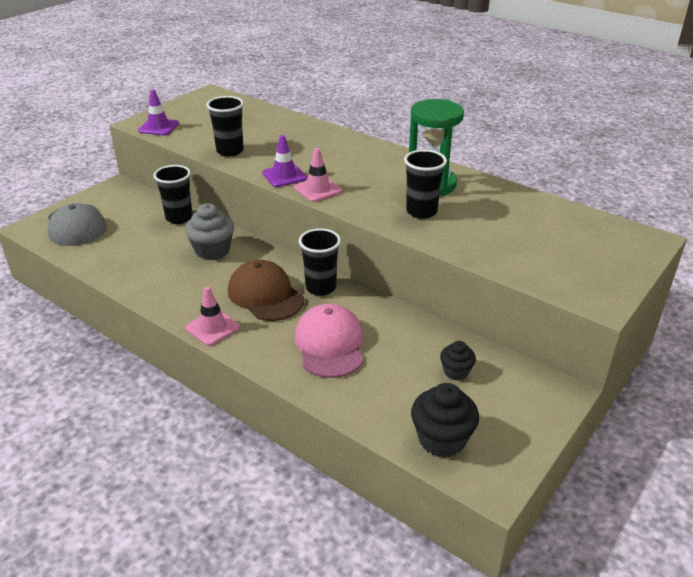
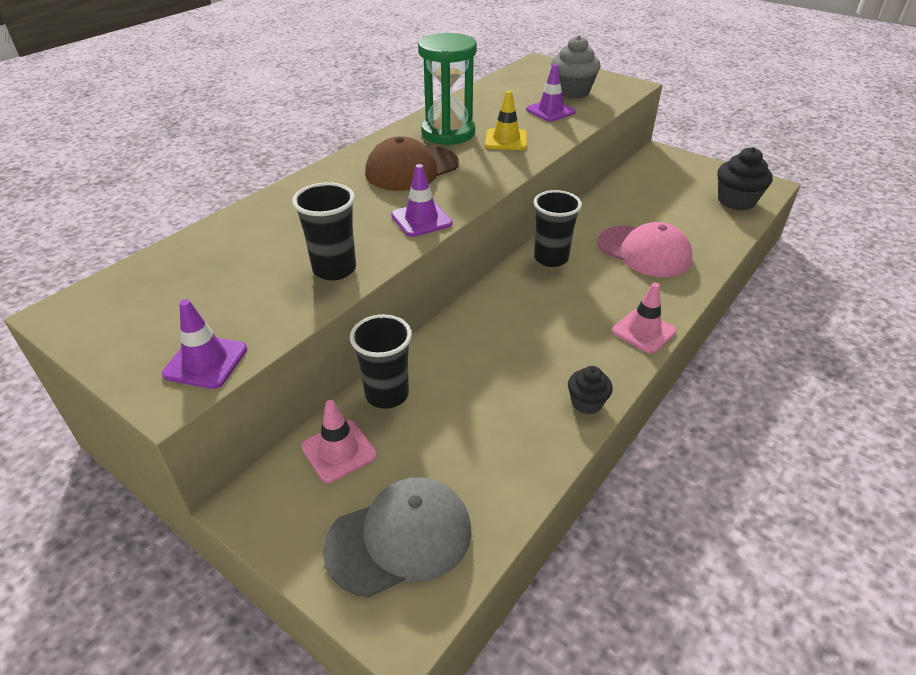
camera: 90 degrees left, 5 degrees up
(212, 250) = (480, 348): grey cupcake -> grey cupcake (572, 92)
(265, 295) = (572, 296): brown cap -> brown cap (411, 168)
(318, 189) = (459, 196): pink traffic cone -> pink traffic cone (339, 451)
(330, 344) = (644, 251): pink cap -> pink cap turned 135 degrees counterclockwise
(421, 211) = (506, 140): black cup -> yellow traffic cone
(456, 372) = (656, 191): black cupcake -> black cupcake (586, 403)
(497, 238) = (550, 111): none -> purple traffic cone

